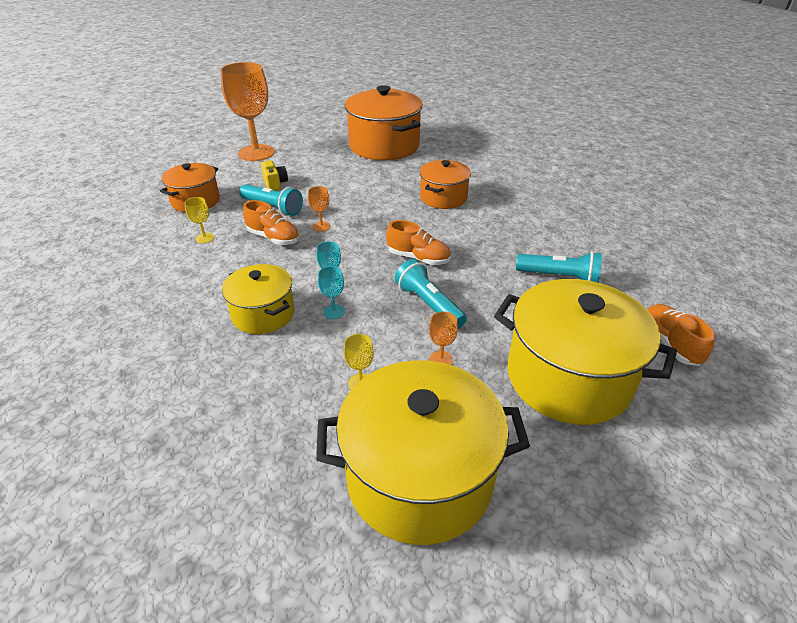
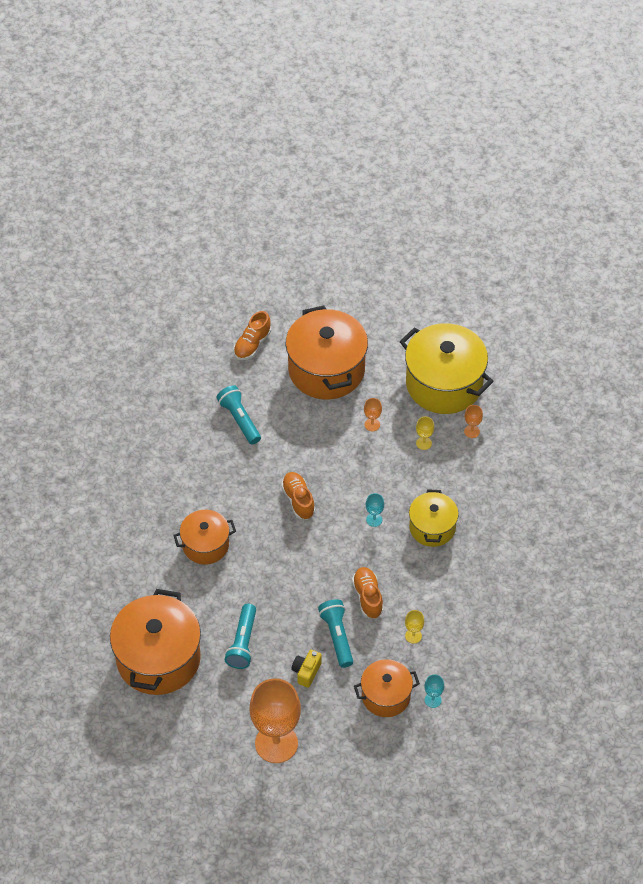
camera: 135 degrees left, 15 degrees up
(321, 226) = (325, 583): orange goblet -> orange goblet (471, 431)
(334, 312) = (392, 498): turquoise goblet -> turquoise goblet (433, 700)
(429, 304) = (336, 461): turquoise flashlight -> turquoise flashlight (243, 642)
(568, 378) = (326, 369): yellow pot -> orange pot

